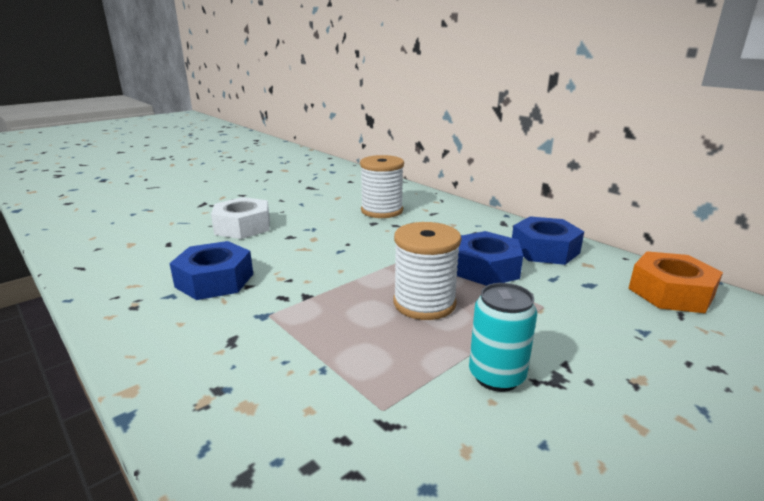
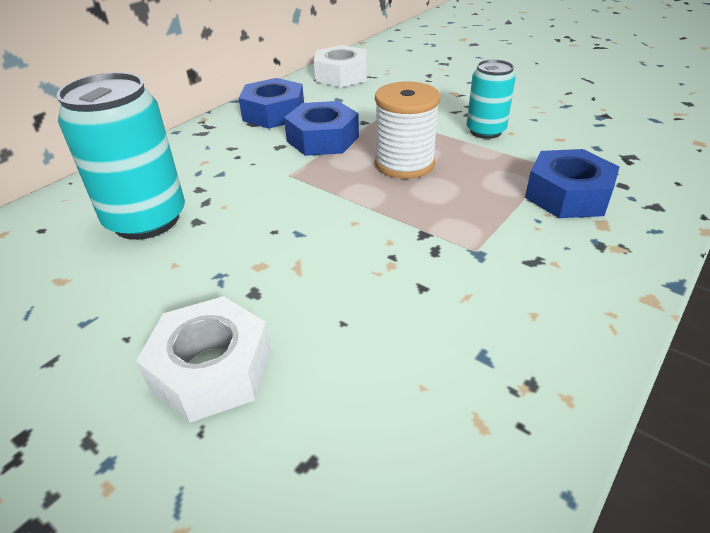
camera: 100 degrees left, 15 degrees up
(214, 280) = (424, 324): blue nut -> blue nut (567, 195)
(382, 211) = (146, 220): white spool -> turquoise can
(670, 292) = (341, 76): orange nut -> white nut

